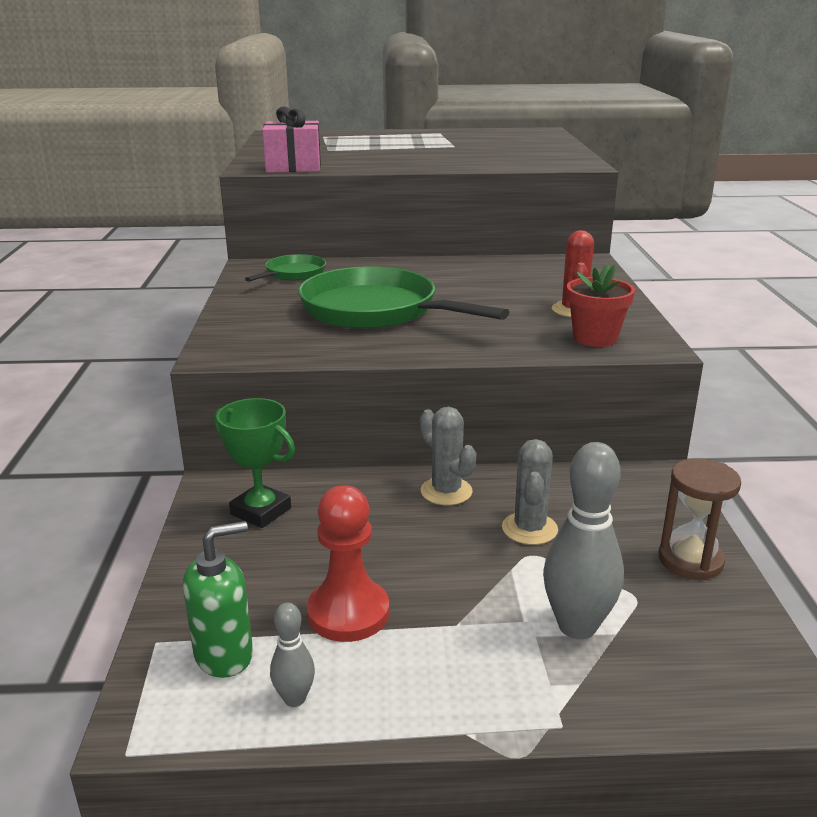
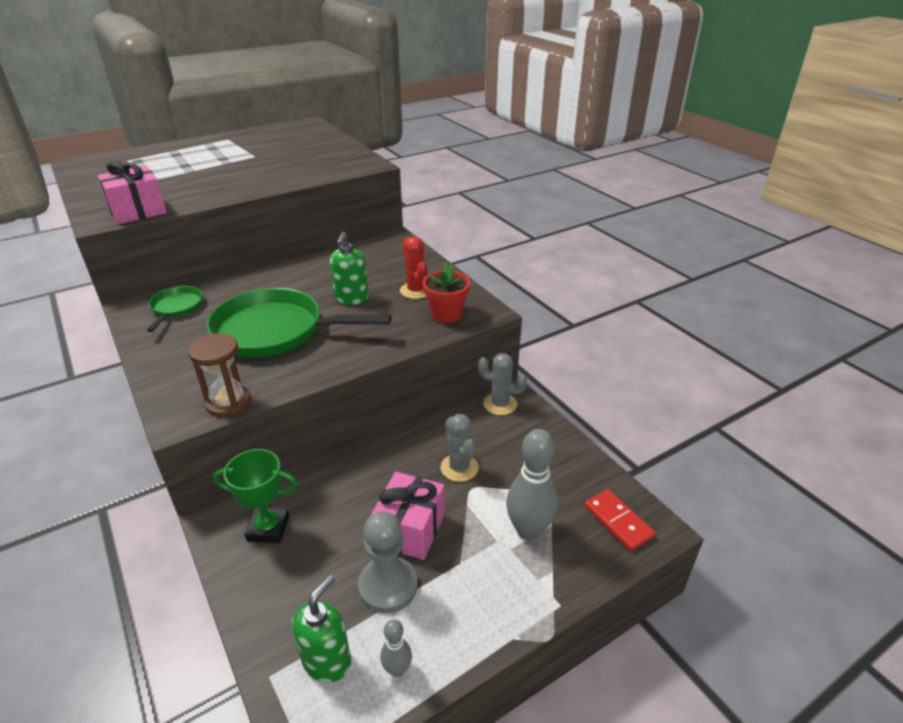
camera: 30 degrees left, 10 degrees up
(348, 613) = (388, 586): red pawn -> grey pawn
(418, 568) = (410, 529): none -> pink gift
(446, 491) = (389, 458): grey cactus -> grey cactus (500, 404)
(486, 302) = (351, 299): none -> green soap dispenser
(690, 560) = (560, 454): brown hourglass -> brown hourglass (228, 403)
(728, 667) = (618, 521): none -> red domino

